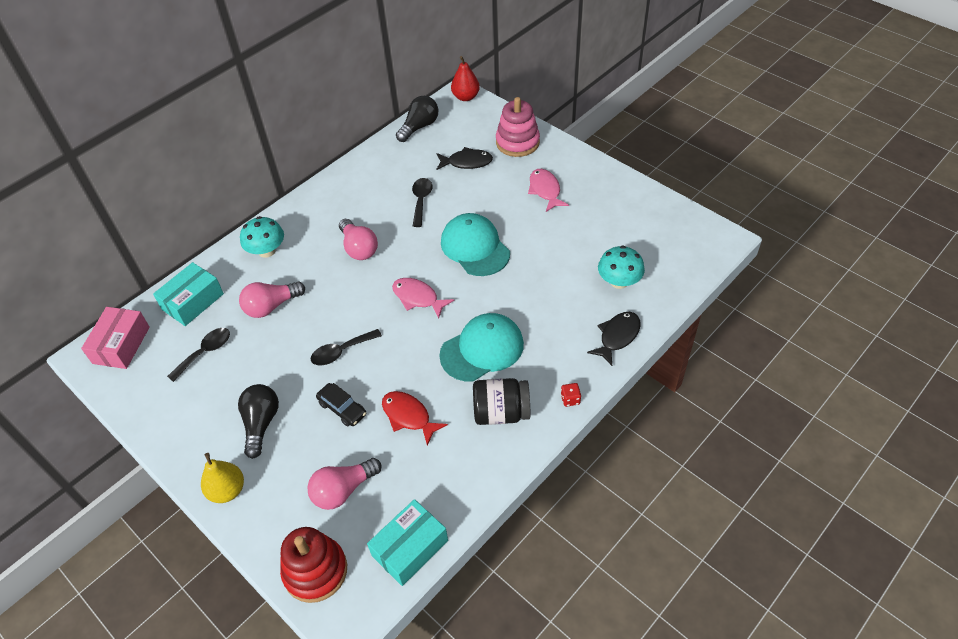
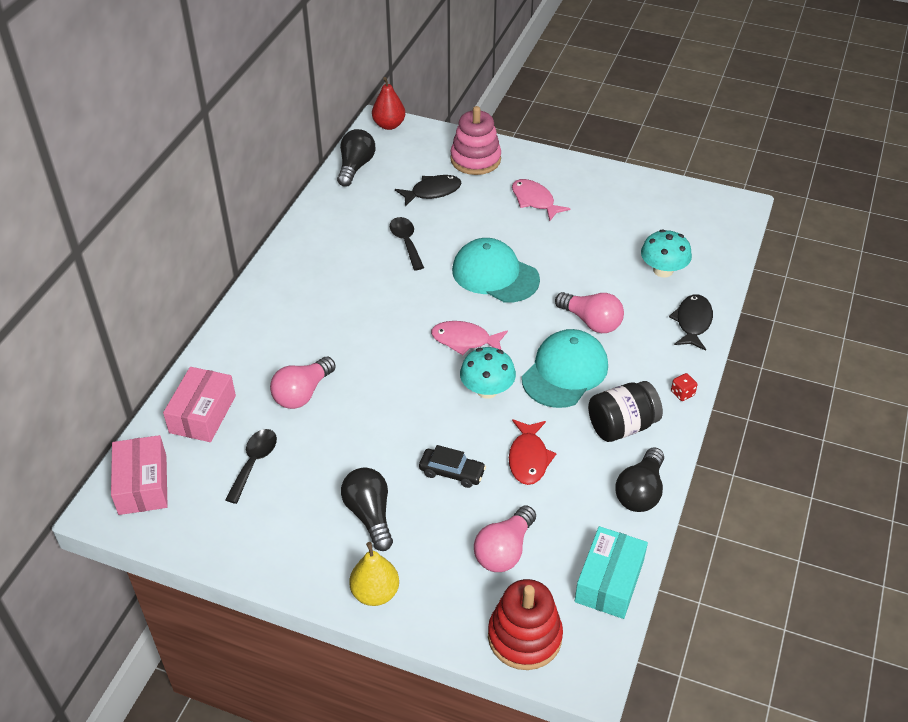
camera: 25 degrees left, 5 degrees down
(193, 301) = (202, 414): turquoise box -> pink box
(267, 251) = (258, 337): turquoise mushroom -> turquoise mushroom (487, 390)
(341, 351) = (414, 417): black spoon -> none
(359, 248) = (366, 307): pink light bulb -> pink light bulb (591, 322)
(408, 416) = (528, 458): red fish -> red fish turned 105 degrees counterclockwise
(482, 477) = (640, 492): none -> black light bulb

